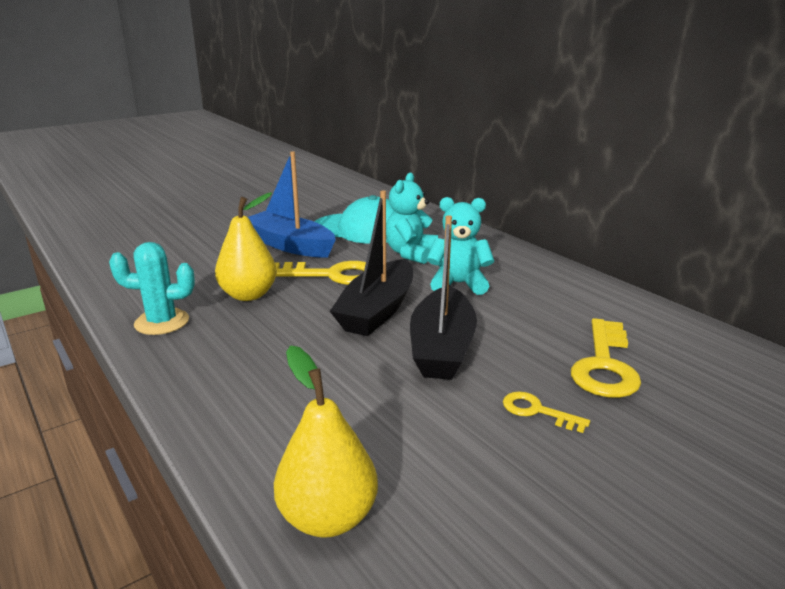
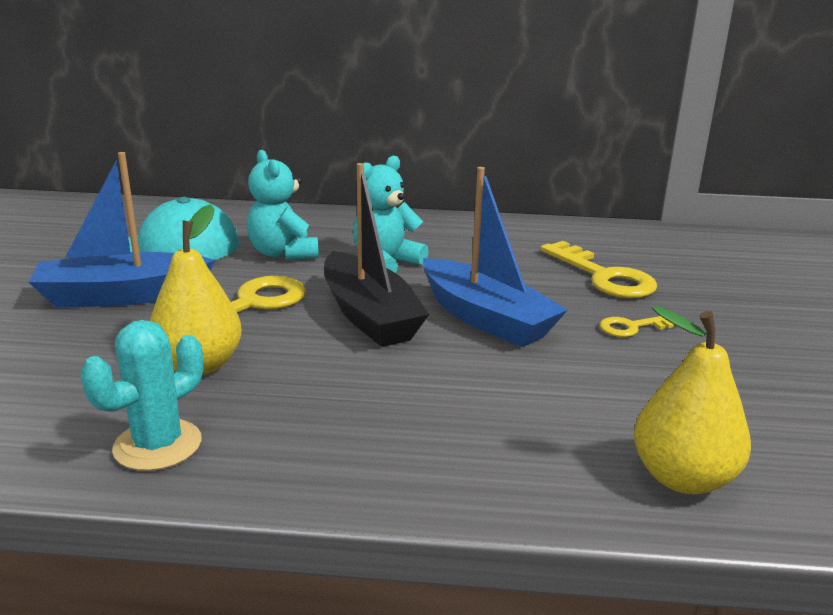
camera: 50 degrees left, 0 degrees up
(442, 347) = (485, 318): black boat -> blue boat

